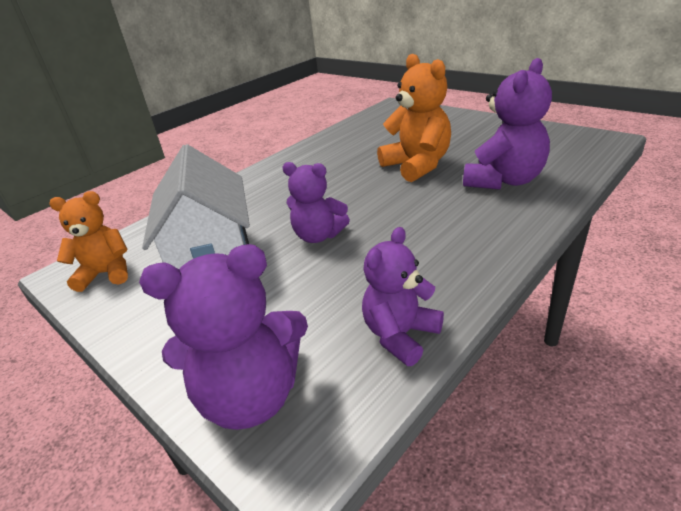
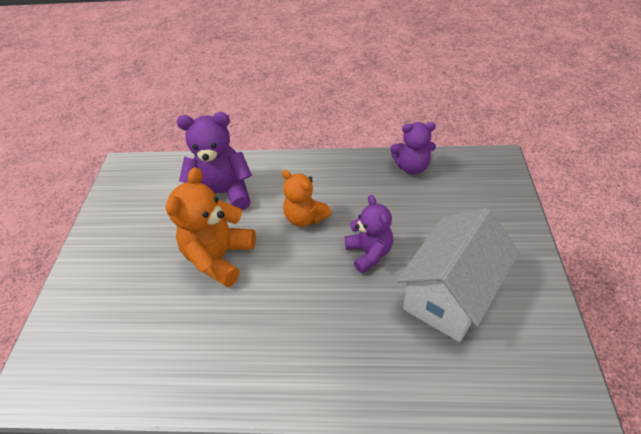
camera: 130 degrees left, 15 degrees up
(106, 274) = (537, 360): orange teddy bear -> orange teddy bear (305, 217)
(251, 396) = (495, 190): purple teddy bear -> none

